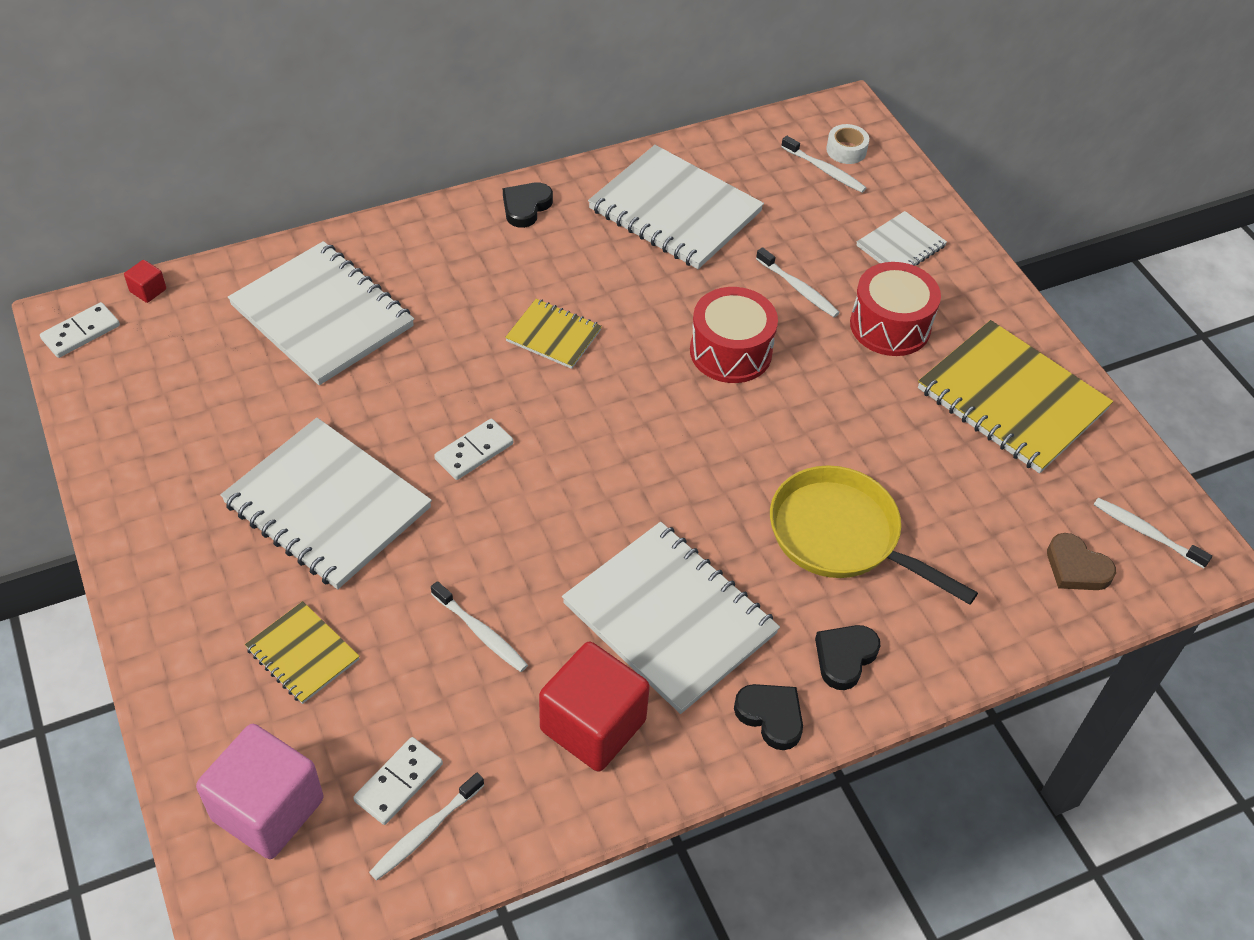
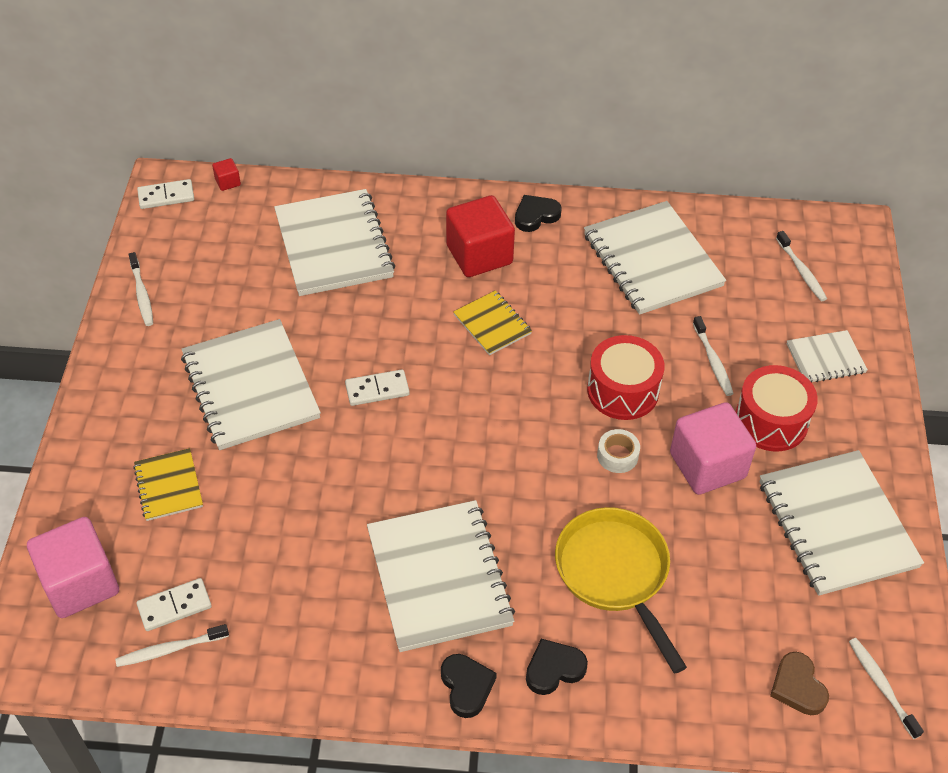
camera: 30 degrees right, 0 degrees up
(481, 632) = (297, 525): white toothbrush -> white toothbrush (142, 294)
(593, 725) = (332, 630): red cube -> red cube (479, 254)
(846, 150) = (832, 261): white tape -> white tape (617, 455)
(859, 392) = (707, 465): none -> pink cube
(1012, 399) = (836, 524): yellow notebook -> white notebook

